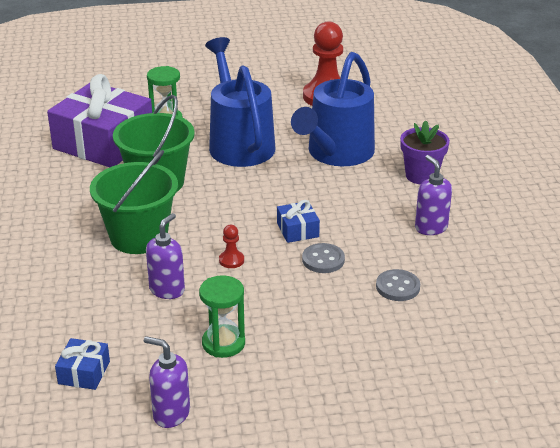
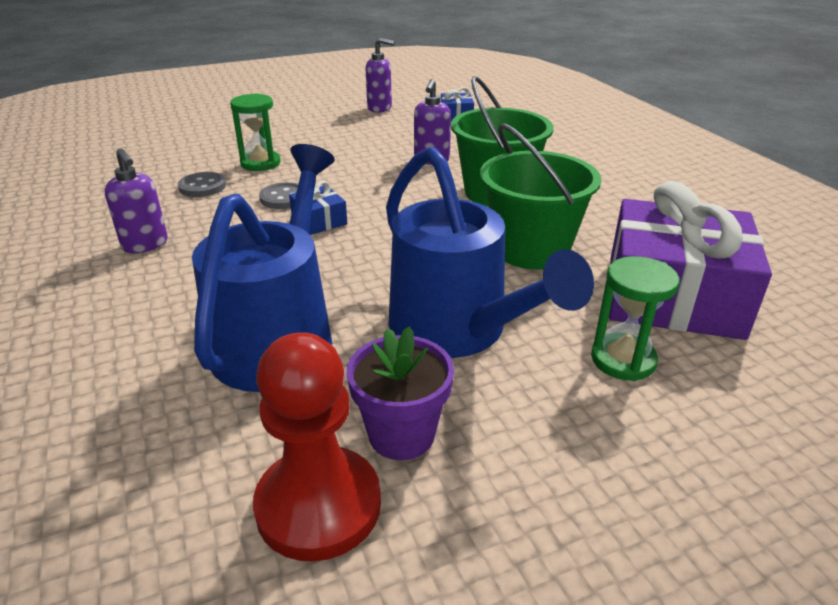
camera: 165 degrees right, 0 degrees up
(223, 343) = (361, 138): green hourglass -> green hourglass (260, 163)
(231, 260) = (383, 186): red pawn -> none
(421, 175) = (133, 317): purple flower pot -> purple flower pot (401, 435)

